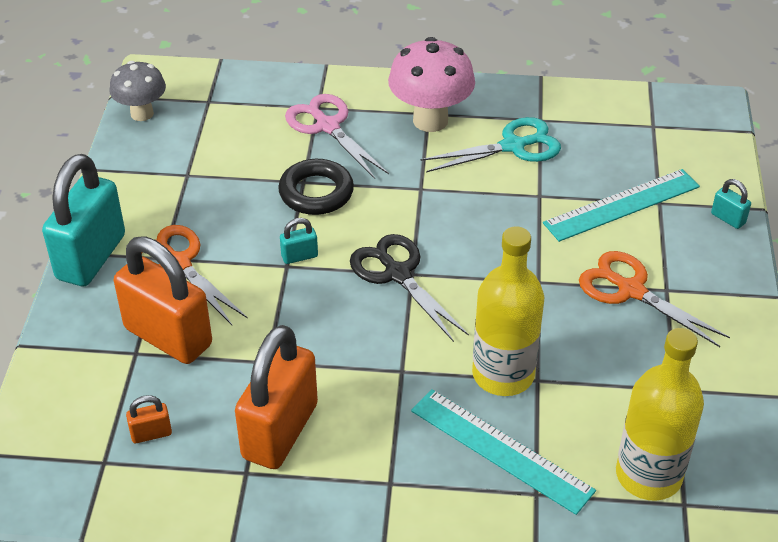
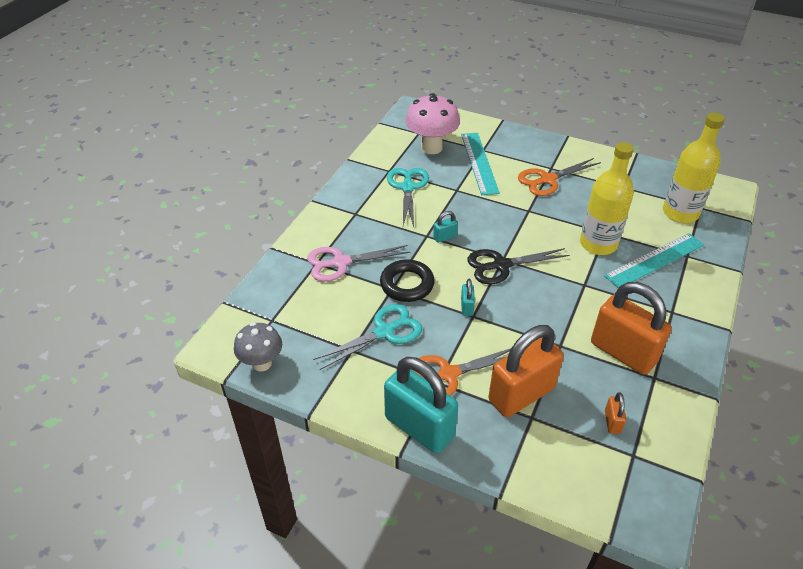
camera: 70 degrees left, 0 degrees up
(225, 193) = (384, 332): none -> turquoise scissors
(430, 120) = (363, 214): pink mushroom -> pink mushroom (431, 147)
(728, 218) = (506, 132): turquoise padlock -> turquoise padlock (445, 237)

